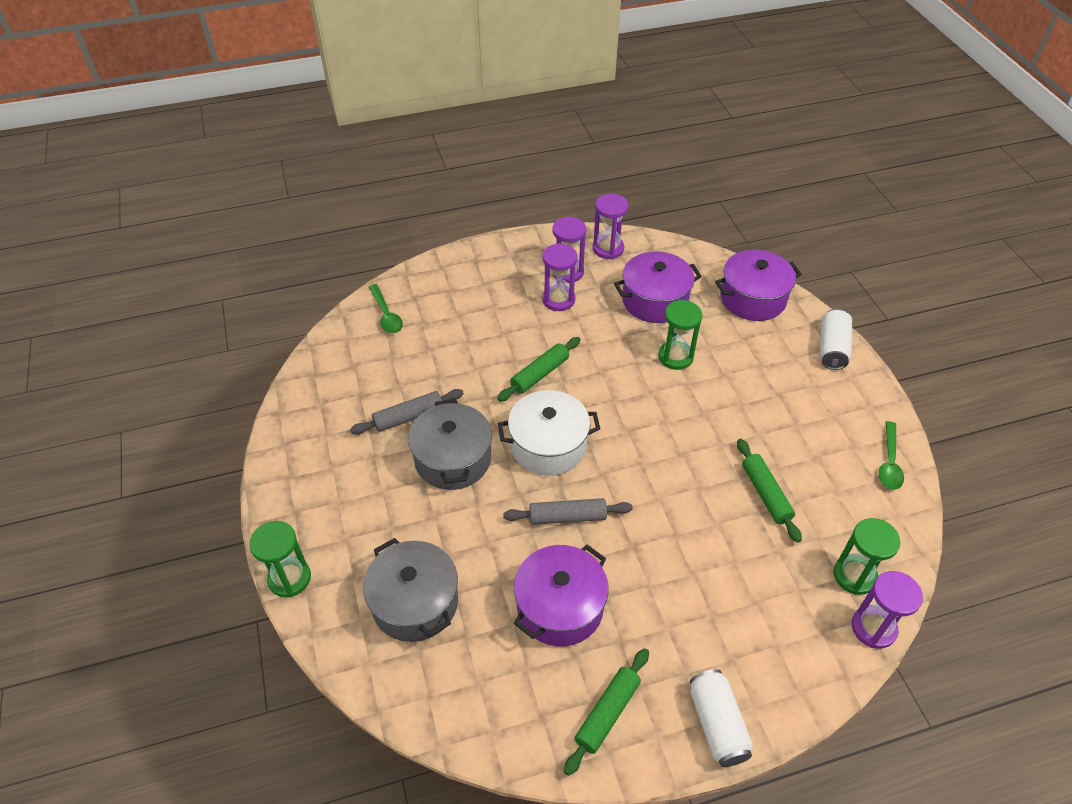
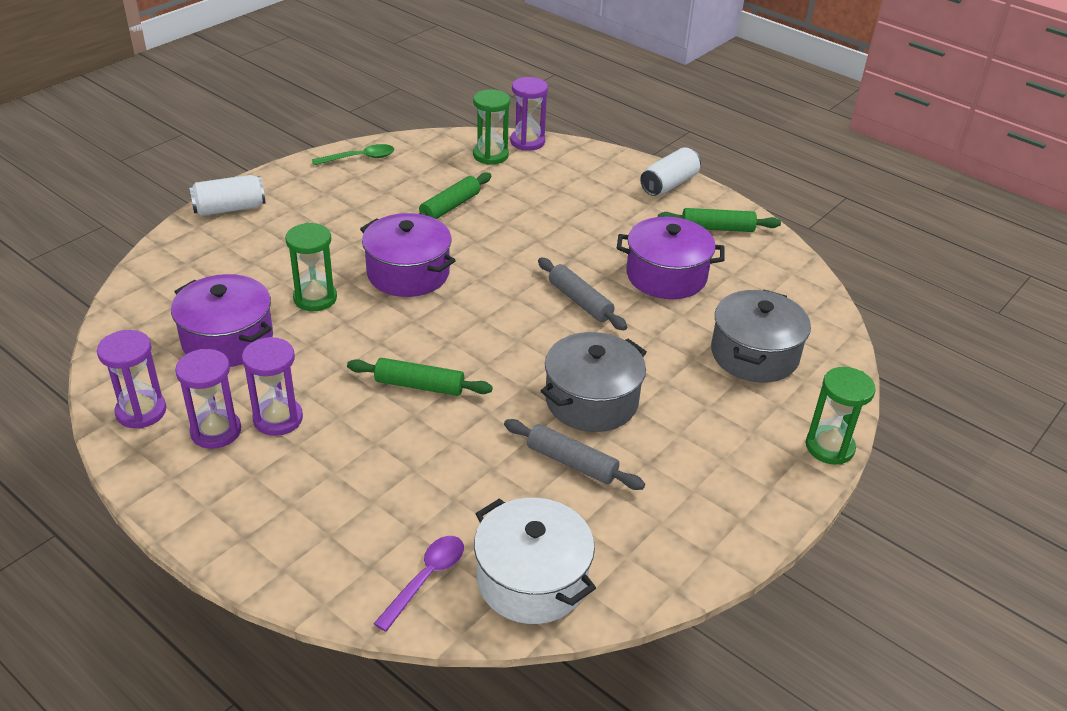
camera: 125 degrees left, 10 degrees down
(386, 315) = (426, 578): green spoon -> purple spoon
(548, 445) = (512, 342): white pot -> white pot (531, 580)
(753, 298) = (178, 271): purple pot -> purple pot (408, 273)

